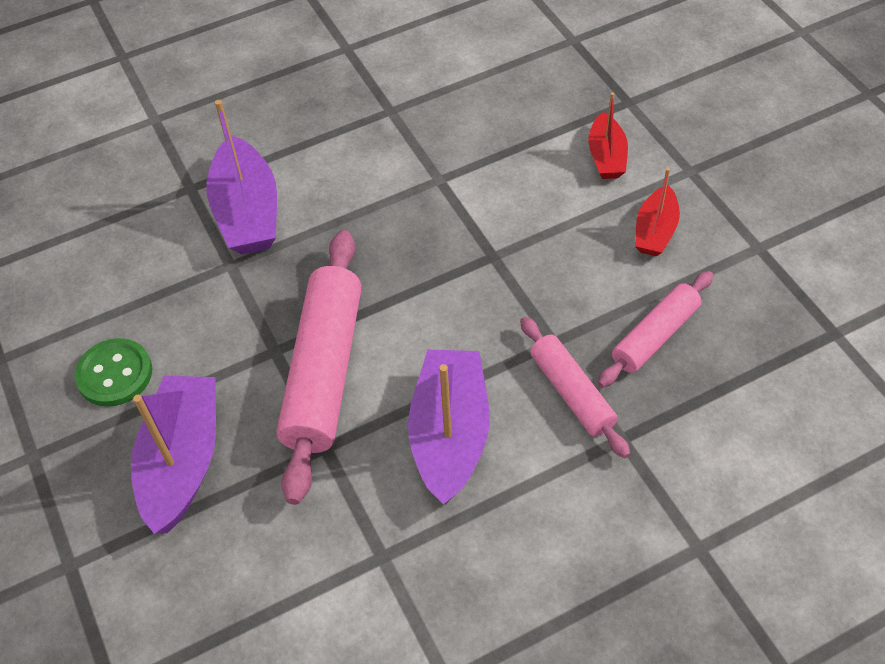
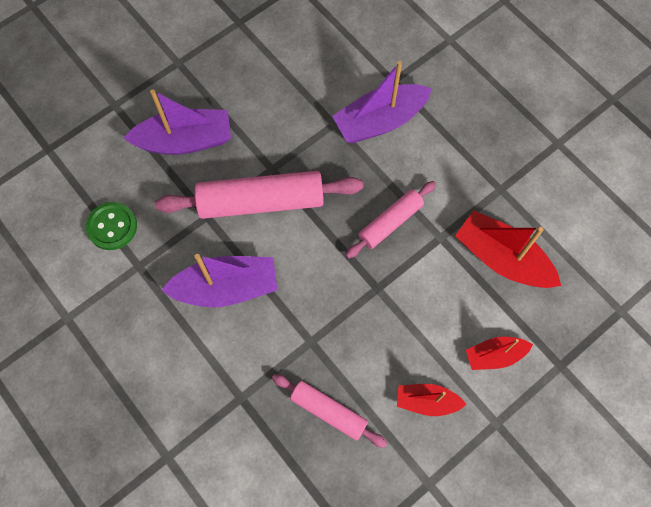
camera: 75 degrees right, 15 degrees up
(115, 374) = (238, 85): green button -> green button (112, 227)
(483, 126) = (502, 258): none -> red boat
(572, 392) = (271, 360): pink rolling pin -> pink rolling pin (390, 223)

